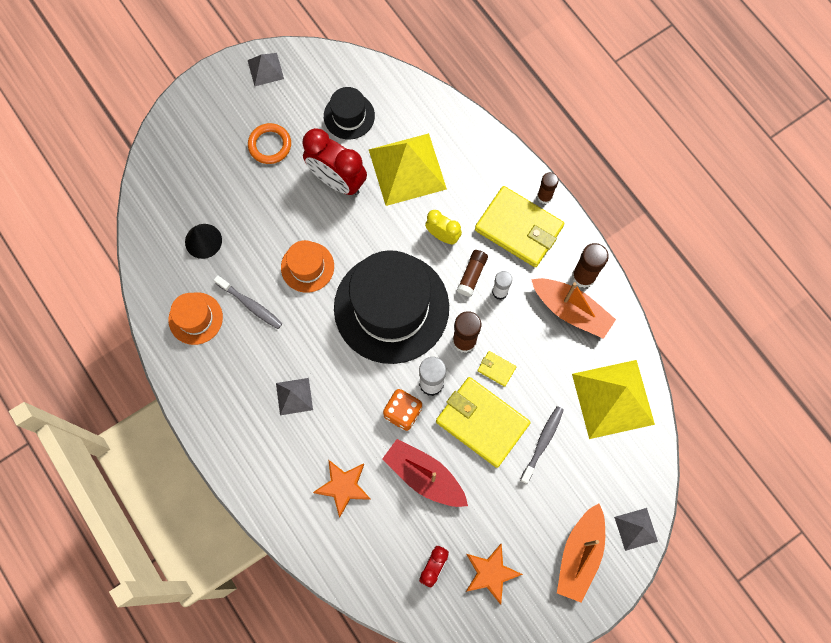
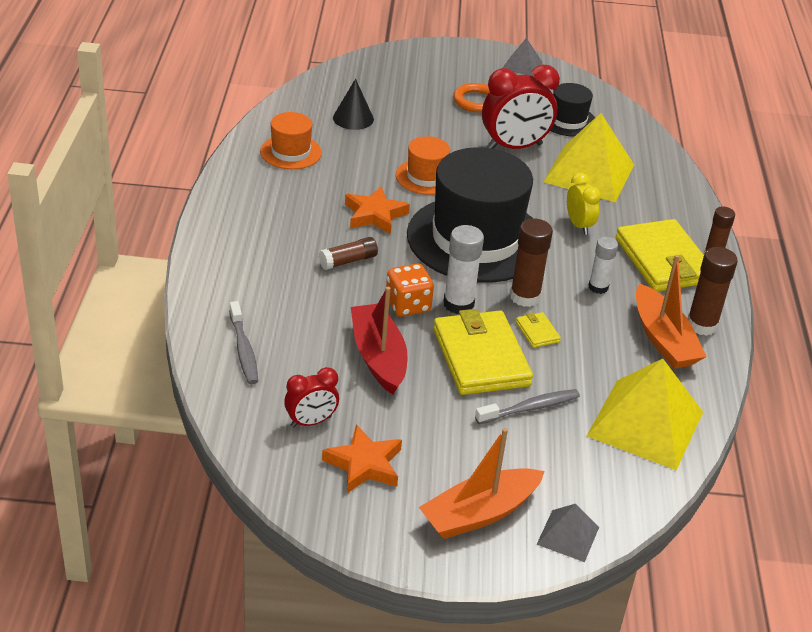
camera: 35 degrees right, 35 degrees down
(250, 305) = (348, 170): grey toothbrush -> grey toothbrush (243, 350)
(294, 396) = (317, 239): grey pyramid -> none
(337, 180) = (514, 147): red clock -> red clock turned 90 degrees counterclockwise
(343, 487) = (291, 317): orange star -> orange star (375, 215)
(472, 275) = (581, 262): brown glue stick -> brown glue stick (348, 261)

